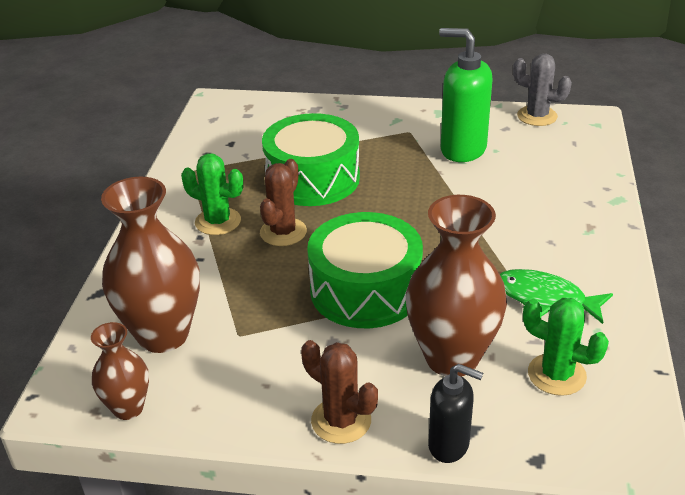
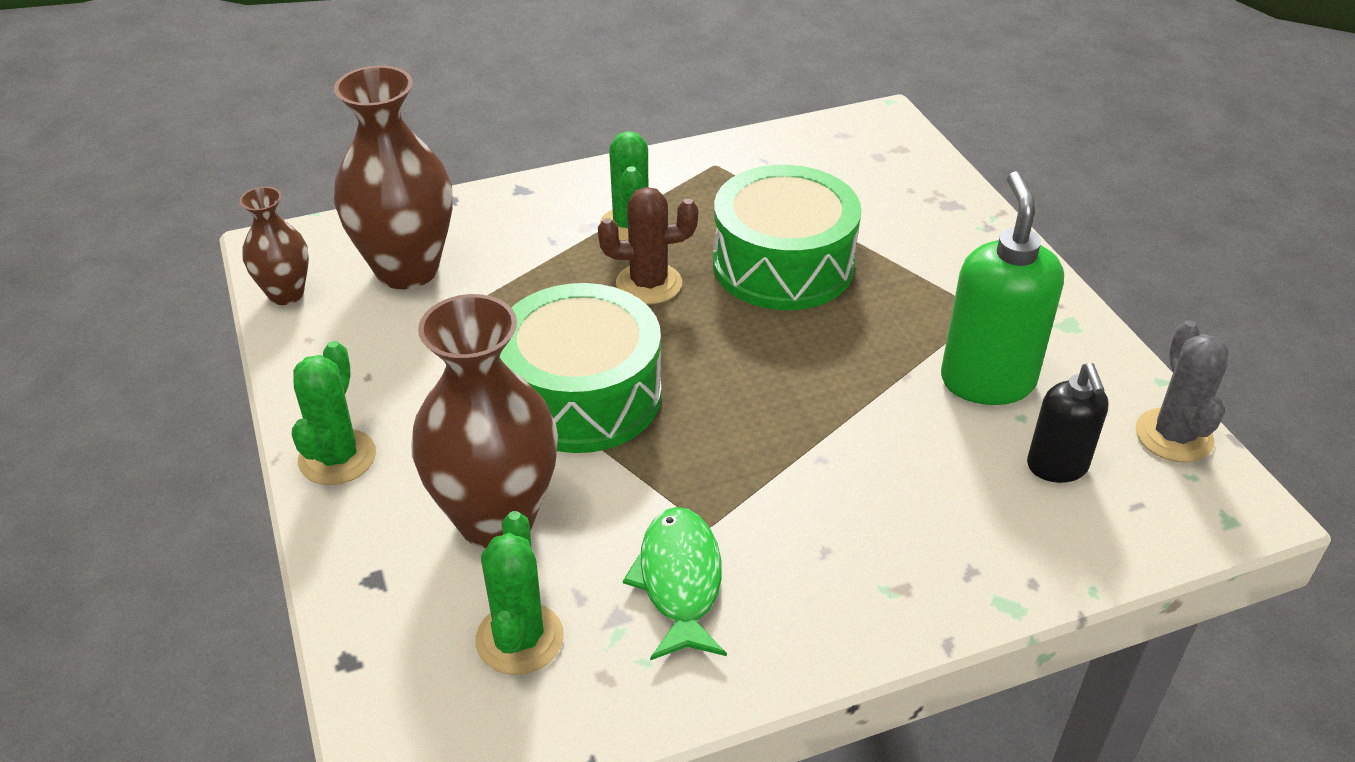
camera: 60 degrees right, 5 degrees up
(341, 421) = (337, 457): brown cactus -> green cactus
(449, 445) = (337, 566): black soap dispenser -> black soap dispenser (1057, 467)

